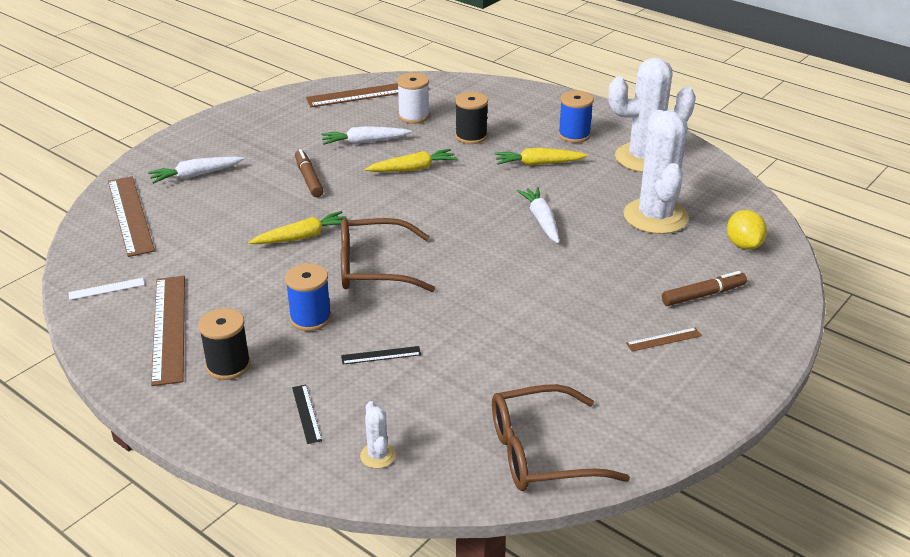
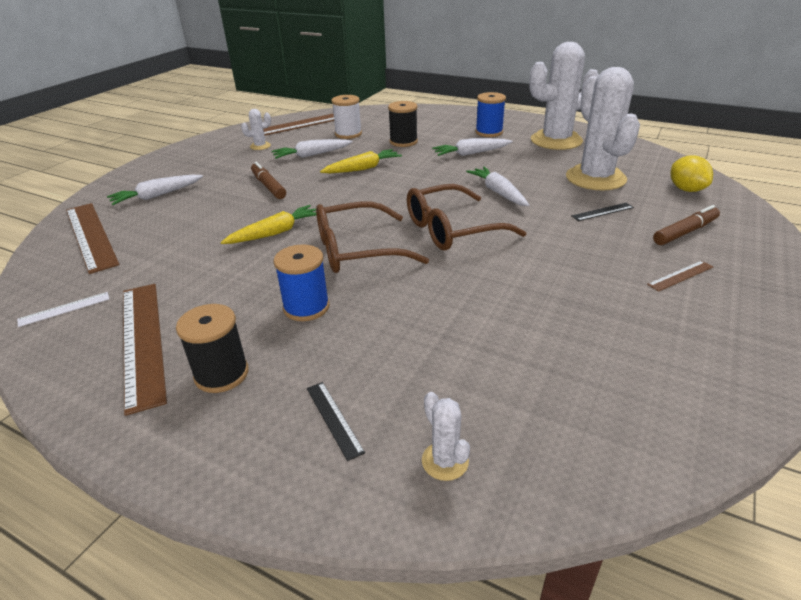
camera: 10 degrees left, 0 degrees up
(312, 121) = (260, 146): none -> white cactus
(381, 355) = (399, 335): black ruler -> black ruler (602, 212)
(538, 164) = (471, 153): yellow carrot -> white carrot
(541, 452) = (640, 420): brown glasses -> brown glasses (452, 229)

